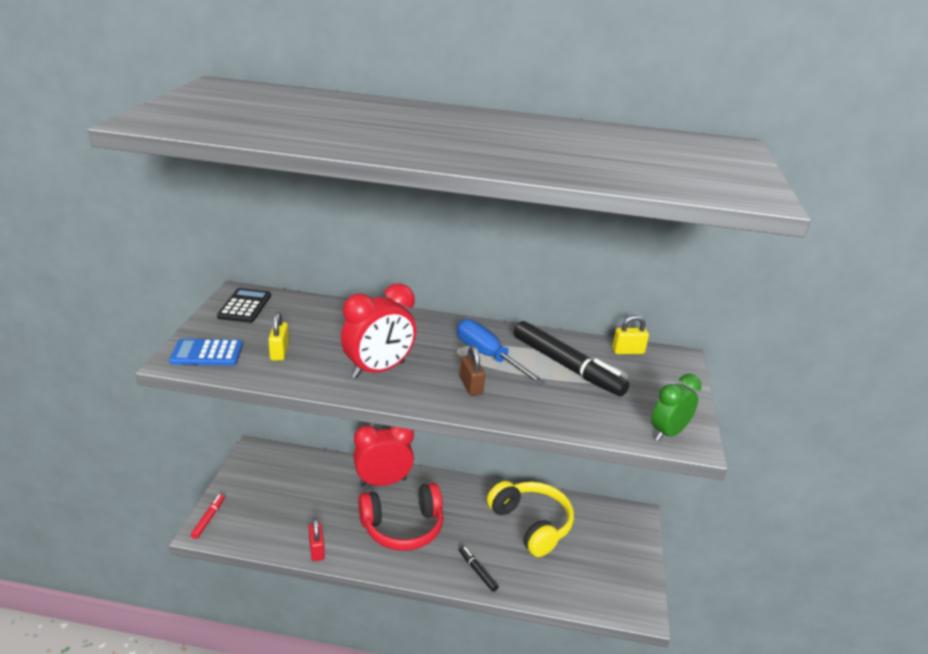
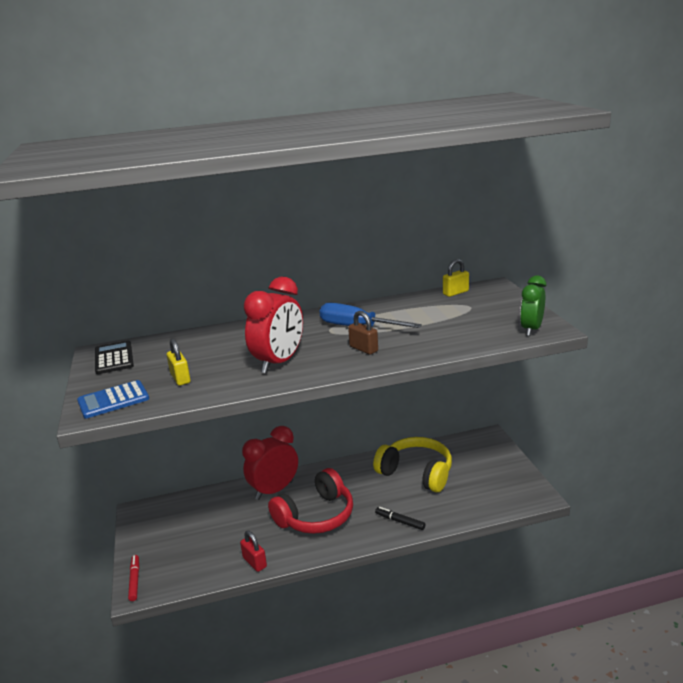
camera: 20 degrees left, 5 degrees down
(567, 366) = (422, 314): black marker -> none

